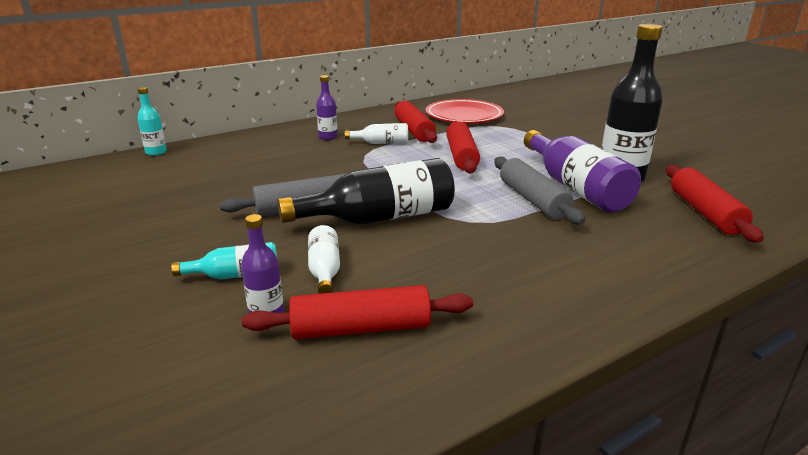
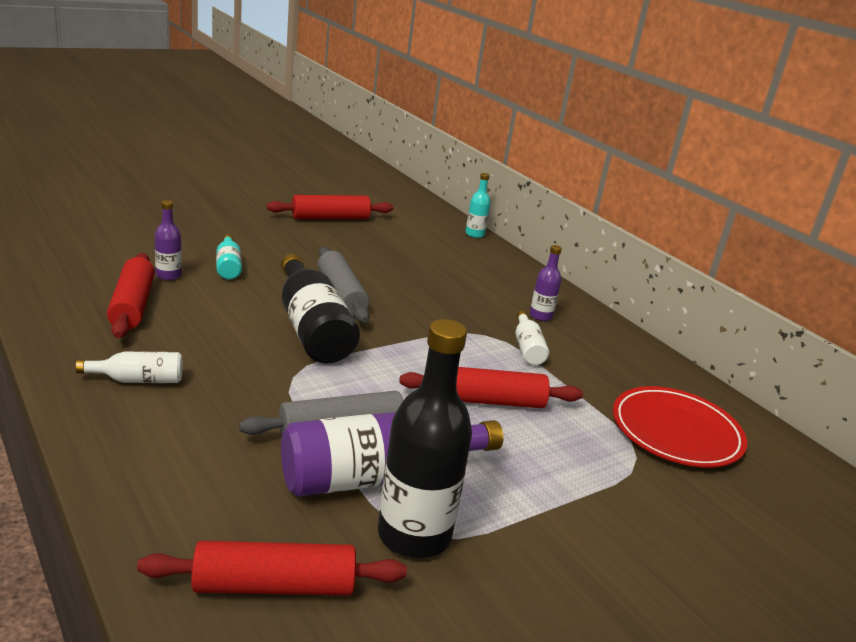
camera: 85 degrees right, 0 degrees up
(324, 270) = (221, 297): white bottle -> white bottle (138, 380)
(414, 131) = (583, 377): red rolling pin -> red rolling pin (330, 218)

